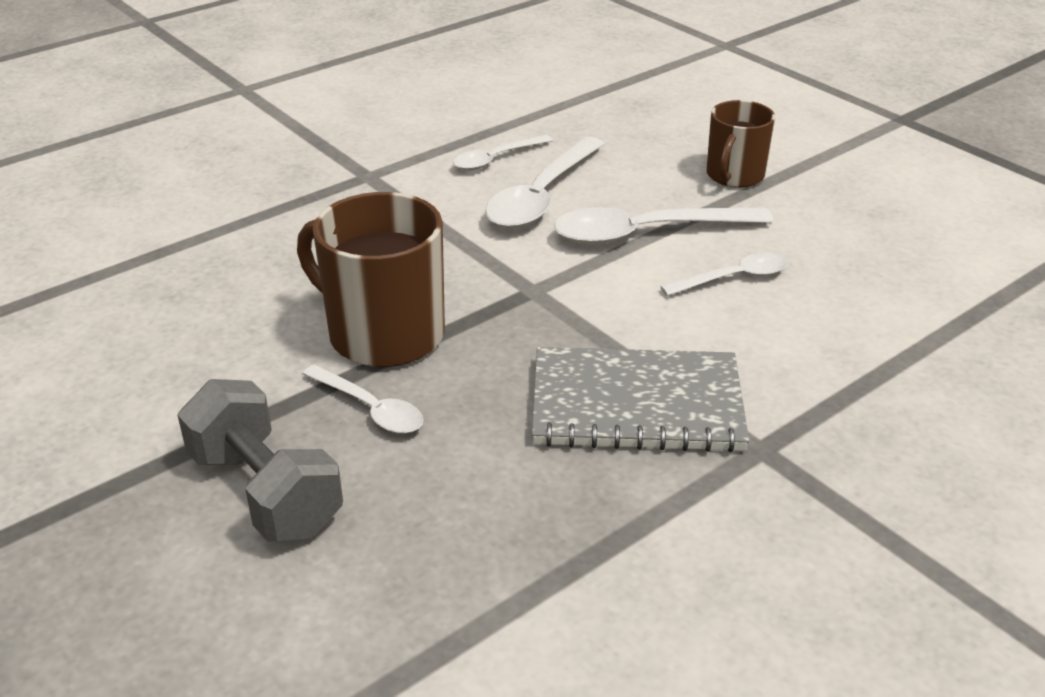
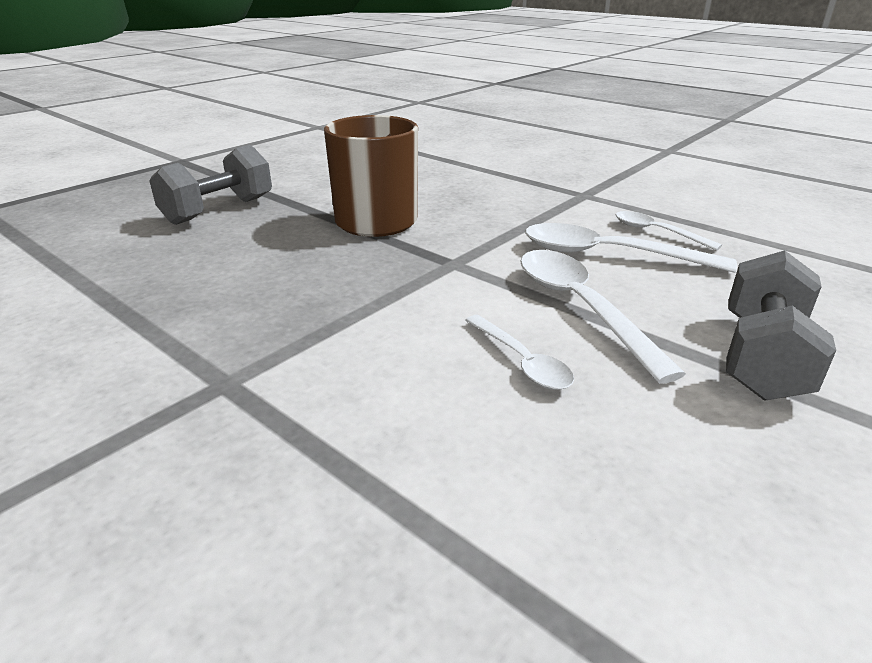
camera: 80 degrees right, 5 degrees down
(371, 409) = (293, 226): white spoon -> none
(636, 404) = (296, 316): grey notebook -> none
(734, 176) = (762, 358): brown mug -> grey dumbbell

